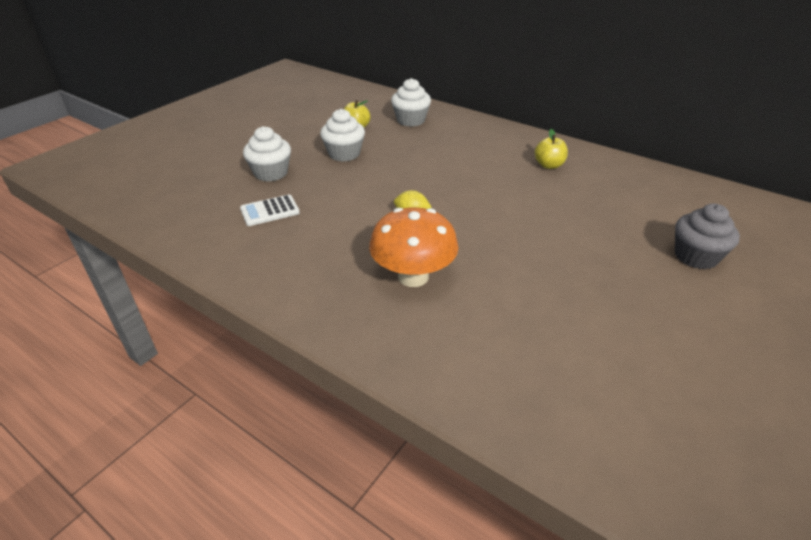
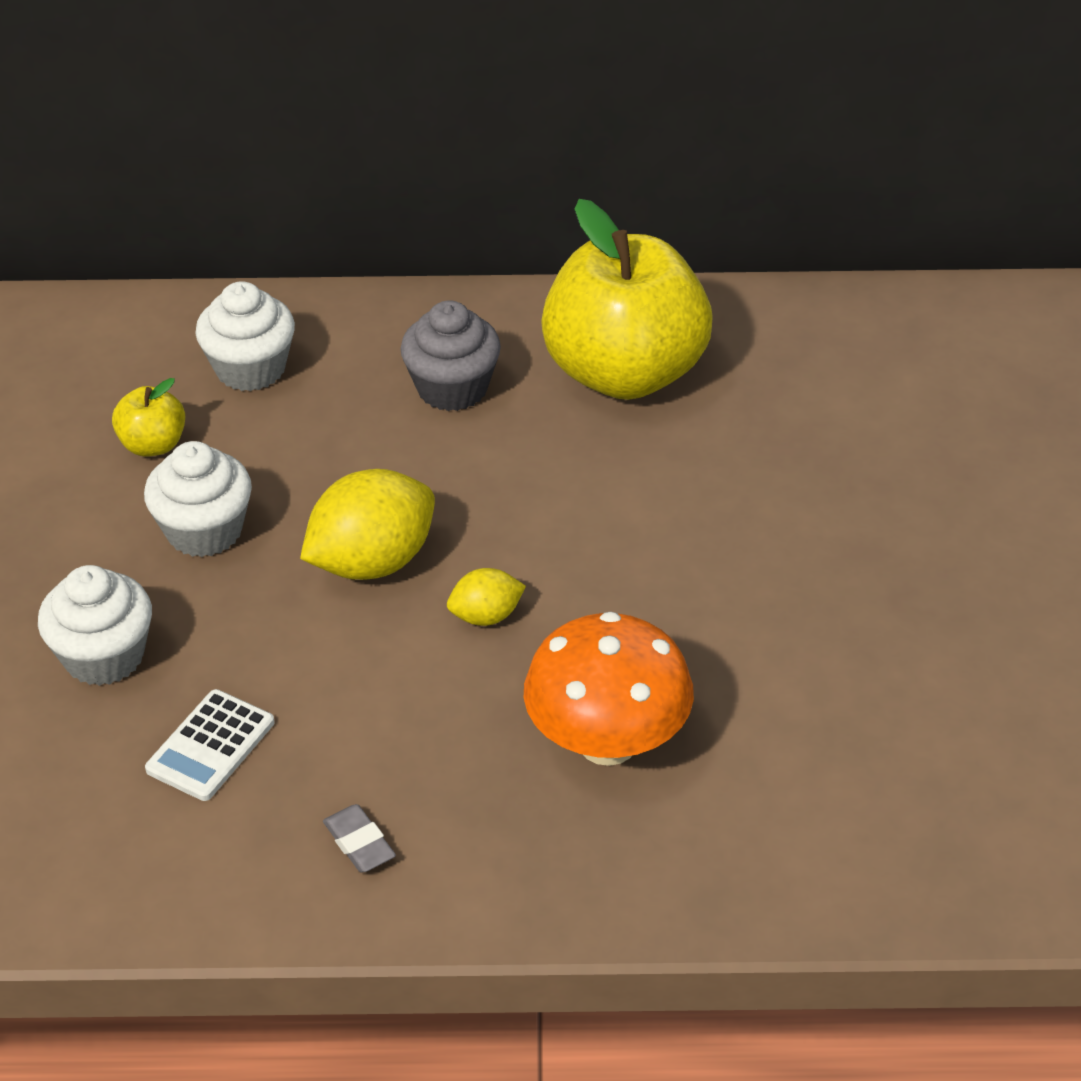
camera: 35 degrees left, 5 degrees up
(279, 264) = (359, 843): none -> grey eraser
(389, 183) = (372, 562): none -> yellow lemon
(549, 165) = (625, 373): yellow apple -> yellow apple, size x2.38
(695, 256) = (986, 473): grey cupcake -> grey cupcake (452, 388)

